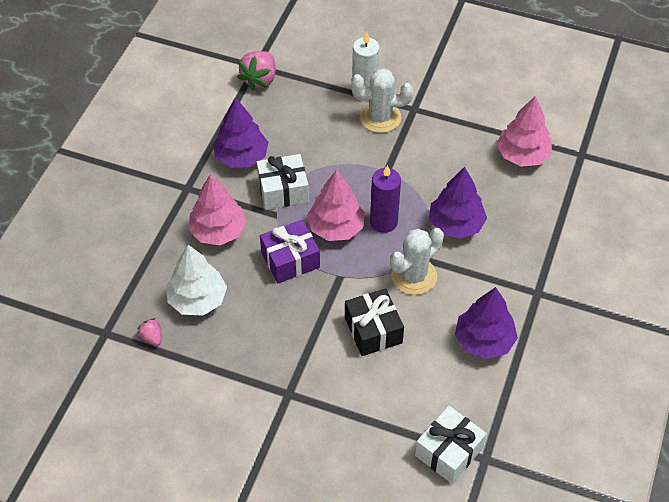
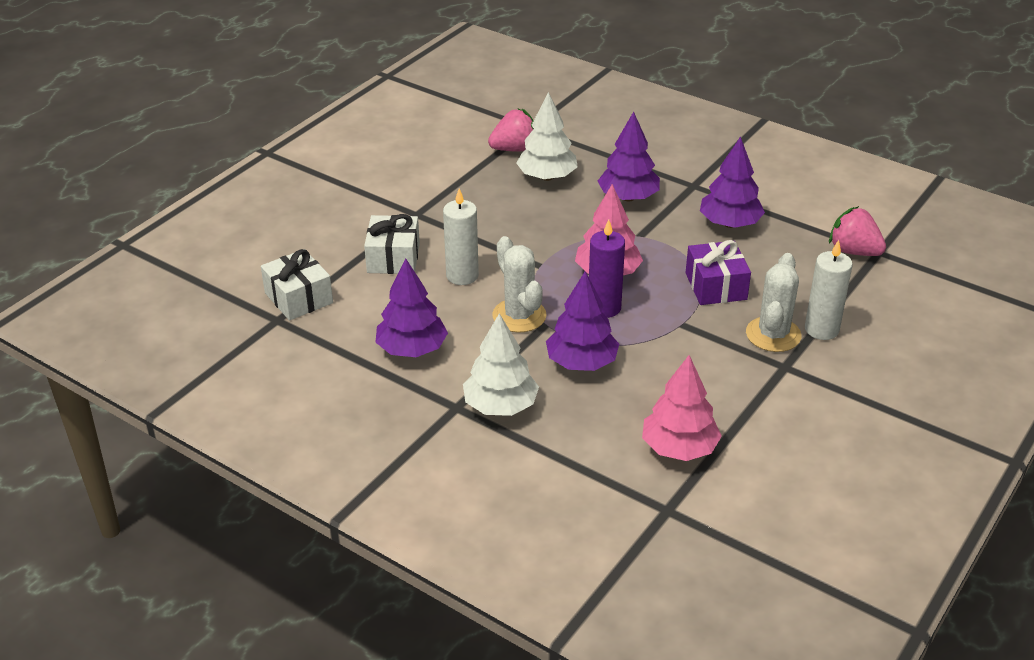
camera: 105 degrees right, 15 degrees down
(152, 337) = (515, 149): pink strawberry -> pink strawberry, size x1.89
(218, 231) = (628, 197): pink tree -> purple tree
(283, 190) = (672, 245): white gift -> white gift (393, 258)
(290, 260) = (574, 236): purple gift -> purple gift (716, 286)
(373, 330) = (462, 275): black gift -> white candle
(524, 264) = (500, 406): none -> white tree

